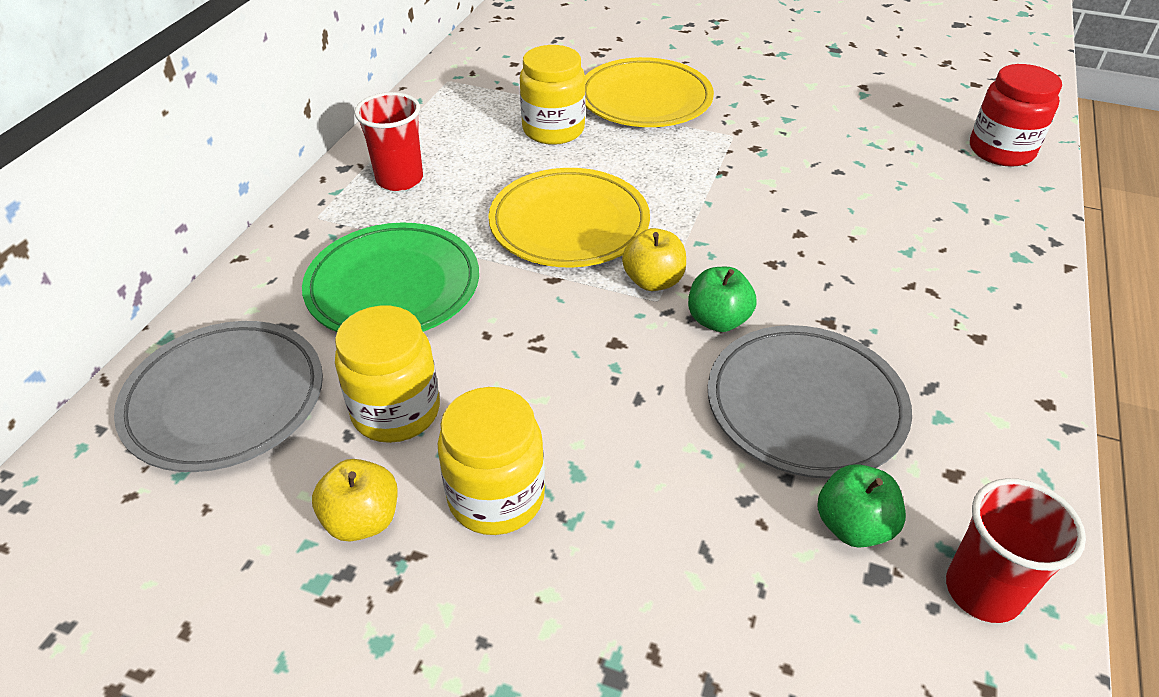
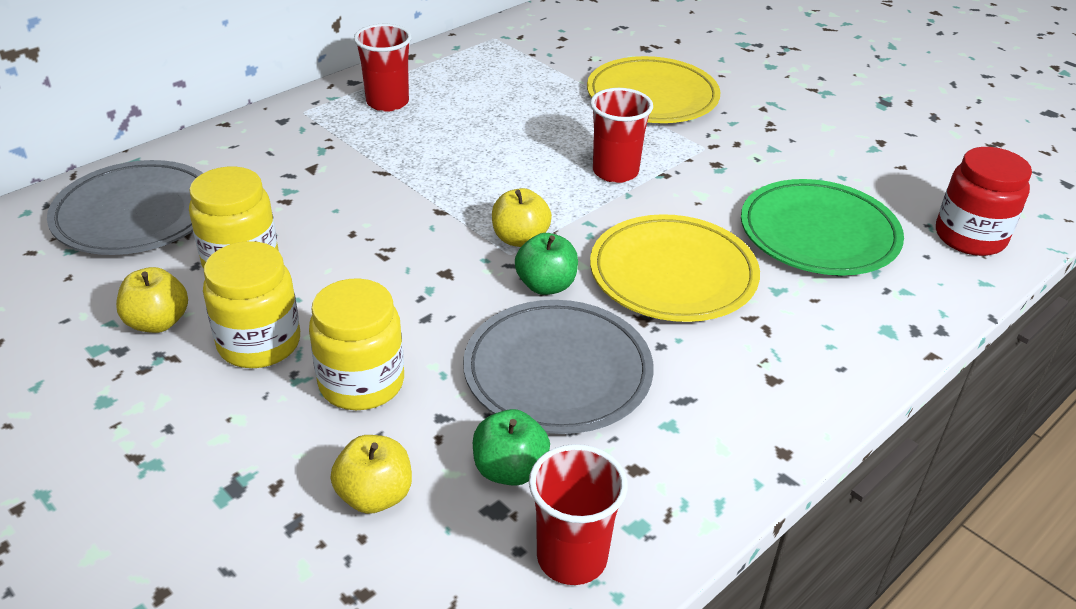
camera: 25 degrees right, 5 degrees down
(393, 286) = (314, 177): green plate -> green plate (819, 234)
(553, 130) = (547, 99): yellow jar -> yellow jar (361, 383)
(569, 224) = (491, 175): yellow plate -> yellow plate (673, 274)
(678, 183) = (615, 172): none -> red cup
(759, 615) = (375, 496): none -> yellow apple

